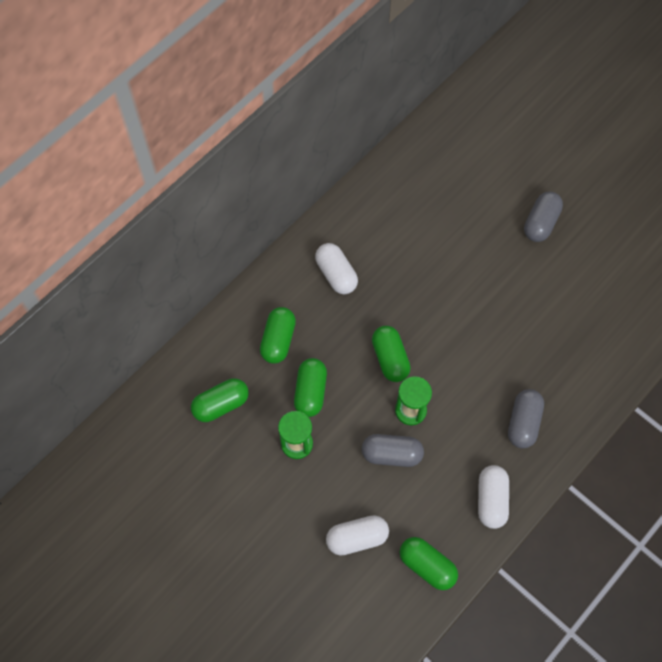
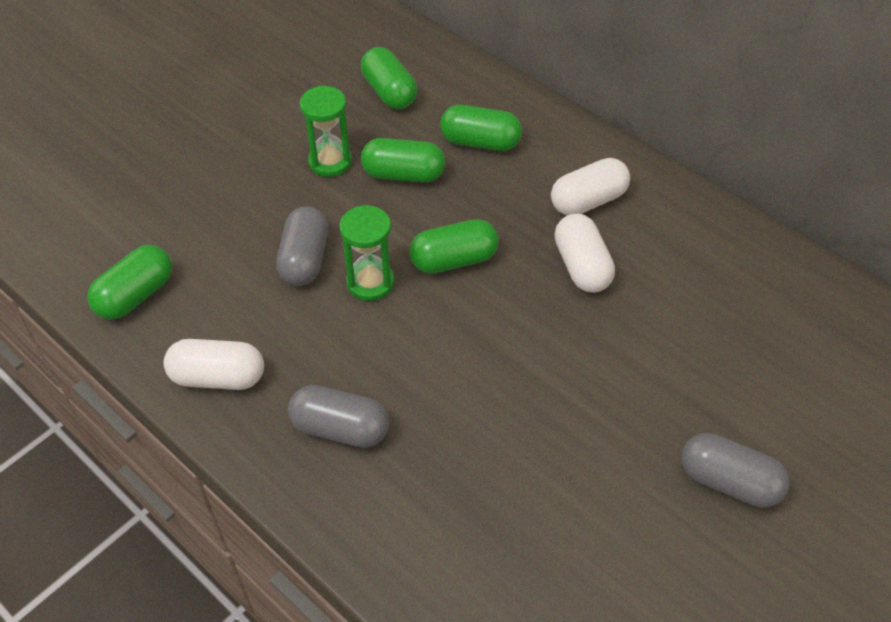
camera: 90 degrees right, 15 degrees down
(357, 538) = (191, 221): white capsule -> white capsule (581, 266)

